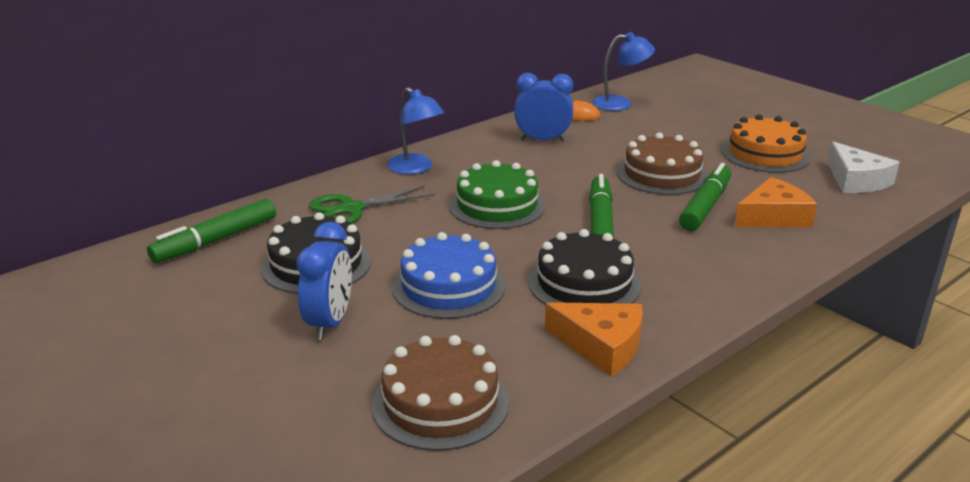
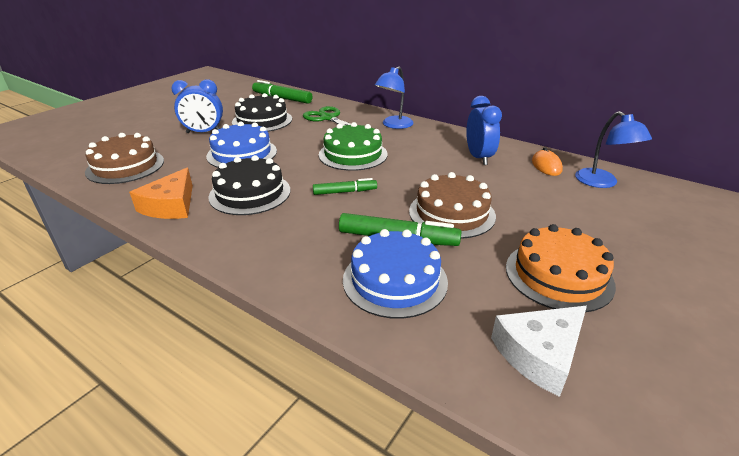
camera: 75 degrees right, 5 degrees up
(600, 221) = (345, 192): green marker -> green marker, size x0.62
(773, 217) = (395, 280): orange cheese -> blue cake

